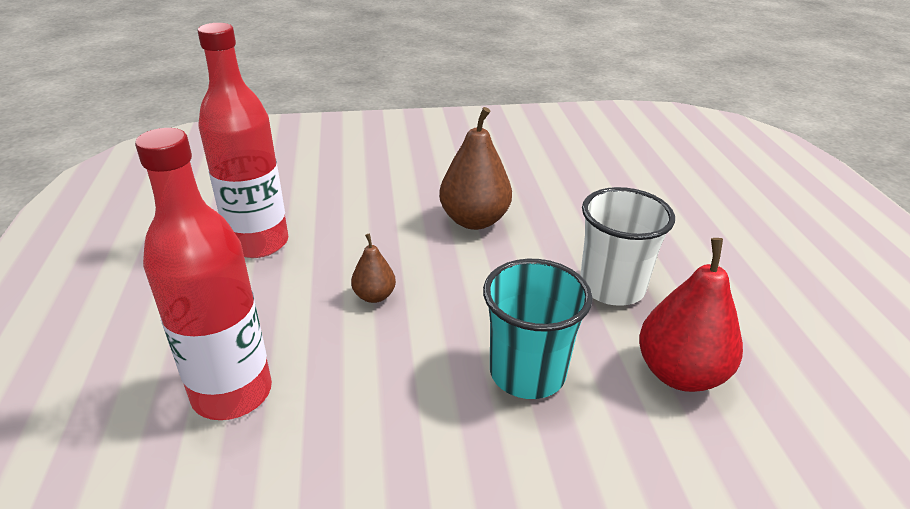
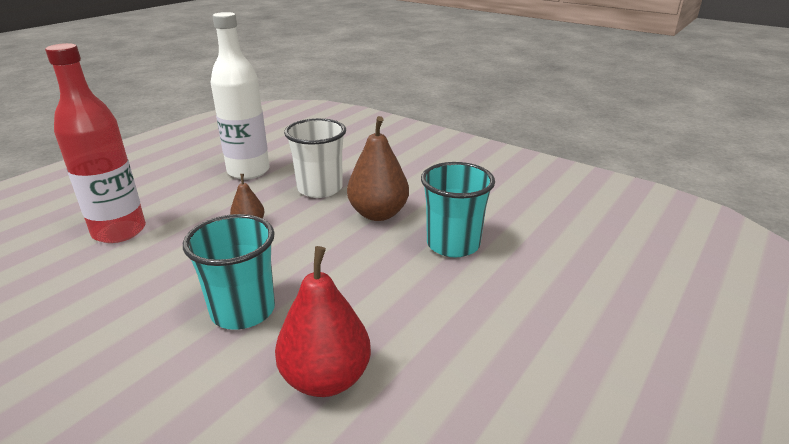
camera: 45 degrees right, 5 degrees down
(258, 243) = (248, 171): red bottle -> white bottle
(575, 216) = (453, 244): none -> turquoise cup
(612, 287) = (388, 300): white cup -> white cup (320, 189)

